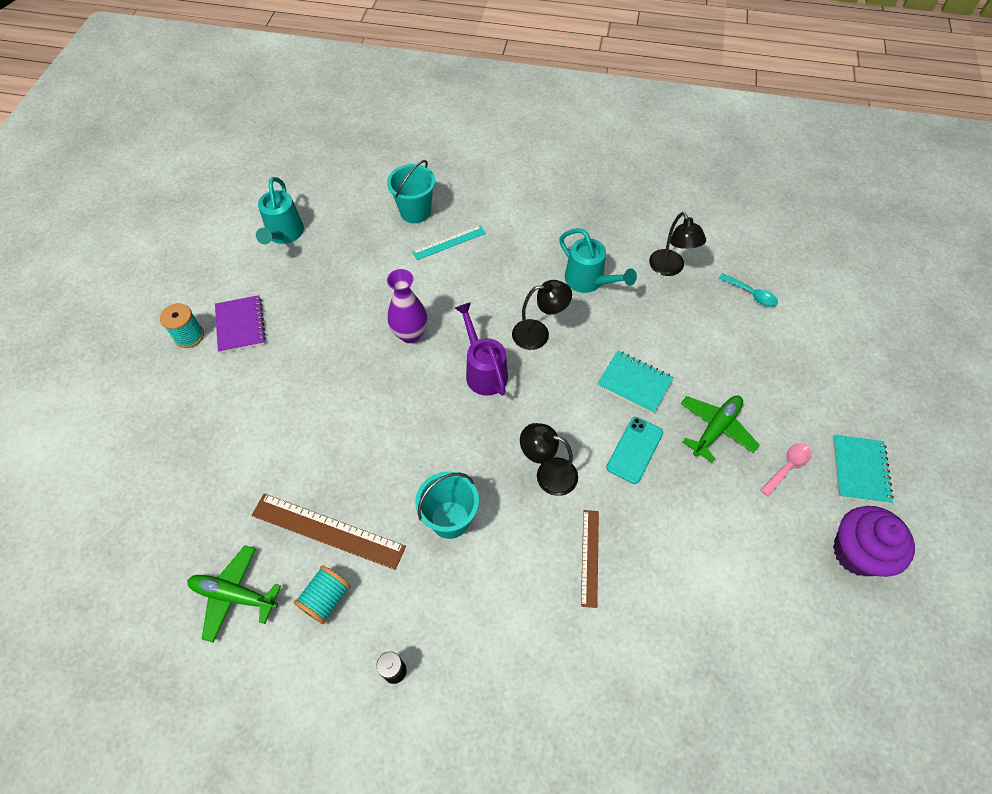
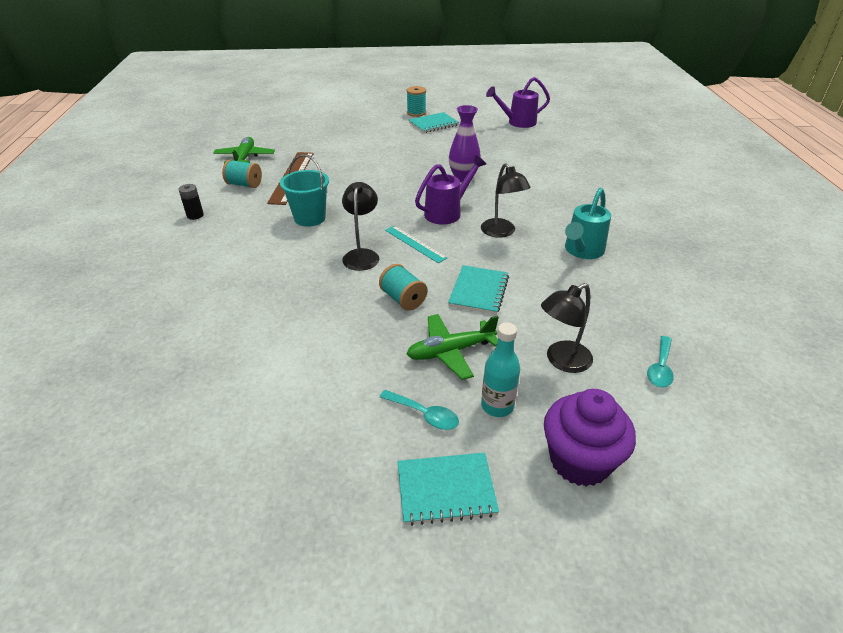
camera: 75 degrees right, 20 degrees down
(240, 325) = (433, 124): purple notebook -> turquoise notebook
(284, 234) = (518, 122): turquoise watering can -> purple watering can
(415, 212) = (584, 161): turquoise bucket -> none
(449, 242) = (565, 179): turquoise ruler -> turquoise ruler (415, 244)
(590, 557) = (289, 286): brown ruler -> none
(635, 450) = (403, 299): turquoise phone -> turquoise spool
(670, 268) = (643, 300): black lamp -> black lamp (562, 361)
(715, 429) = (450, 351): green plane -> green plane turned 135 degrees clockwise
(782, 413) = (497, 406): none -> turquoise bottle
(787, 467) = (424, 414): pink spoon -> turquoise spoon
(857, 552) = (325, 487): purple cupcake -> purple cupcake (579, 461)

